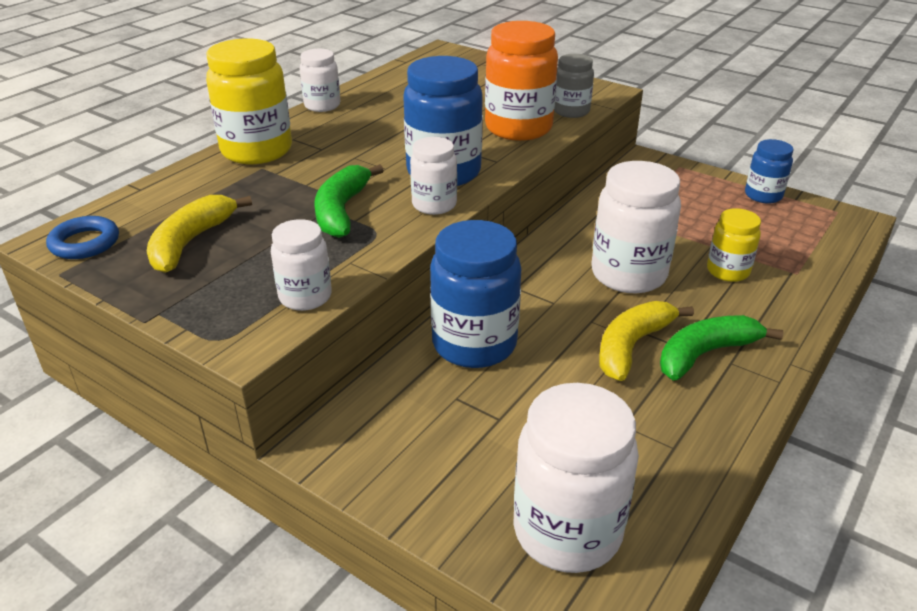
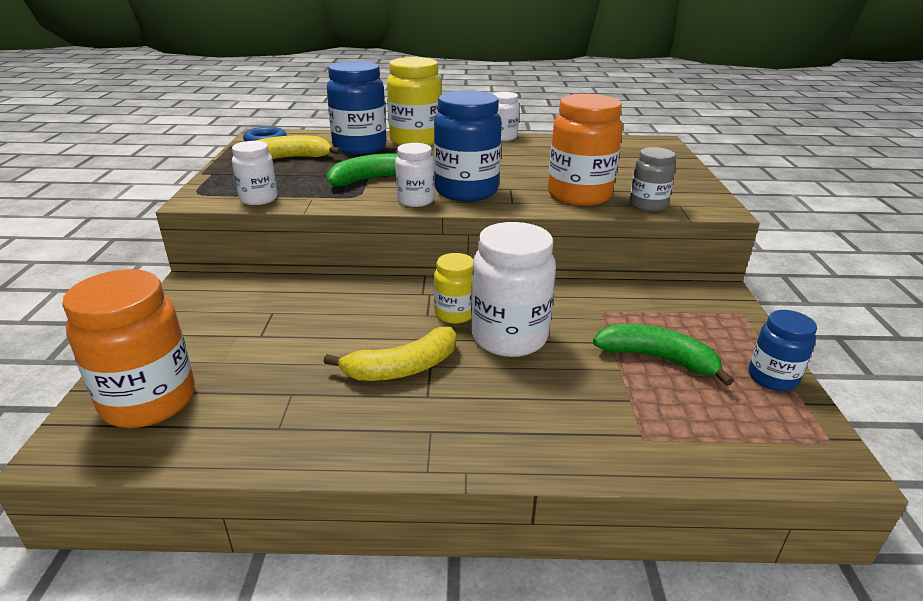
camera: 55 degrees right, 5 degrees down
(474, 344) = (340, 299): blue jar -> blue jar (359, 147)
(567, 531) = (149, 401): white jar -> orange jar
(632, 346) = (402, 368): yellow banana -> yellow banana turned 150 degrees clockwise
(705, 354) = (429, 411): green banana -> green banana (657, 358)
(728, 271) = (585, 390): yellow jar -> yellow jar (455, 314)

